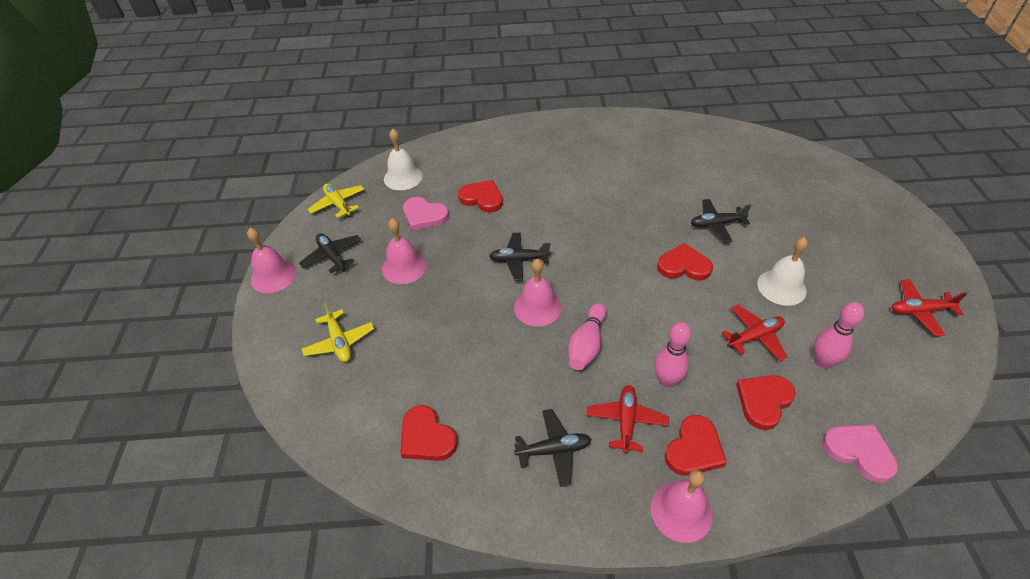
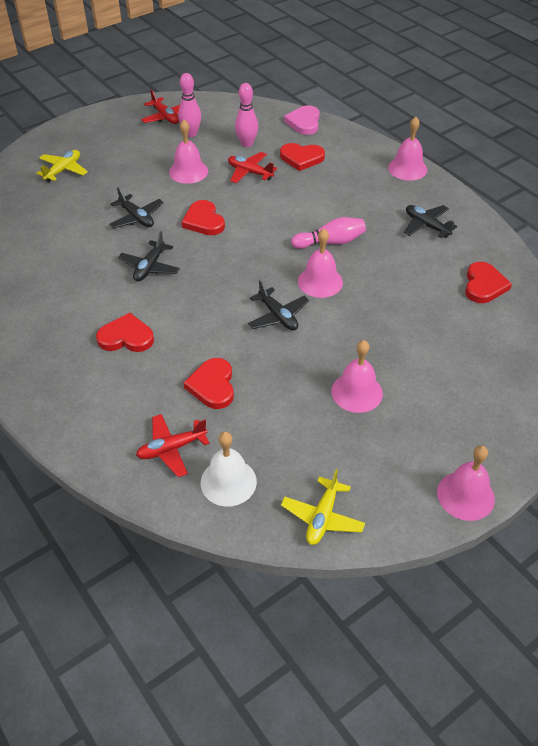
camera: 125 degrees left, 0 degrees up
(332, 256) = (396, 461): black plane -> black plane (150, 267)
(339, 342) = (473, 384): yellow plane -> yellow plane (63, 170)
(424, 216) = (276, 420): pink heart -> none
(626, 421) = (373, 204): red plane -> red plane (171, 449)
(666, 380) = (325, 198): pink bowling pin -> pink bowling pin (191, 133)
(694, 449) = (364, 174): red heart -> red heart (126, 337)
(781, 287) = (188, 171): white bell -> pink bell

